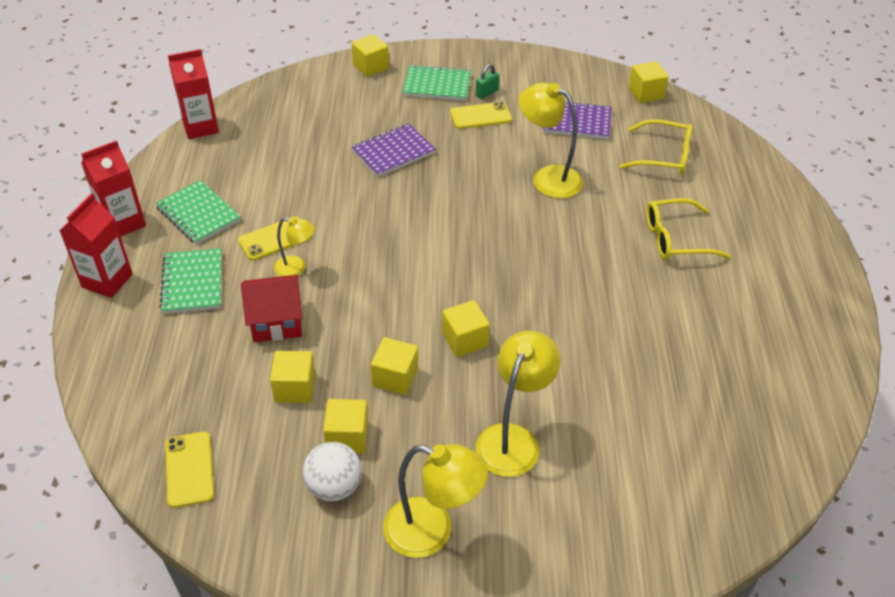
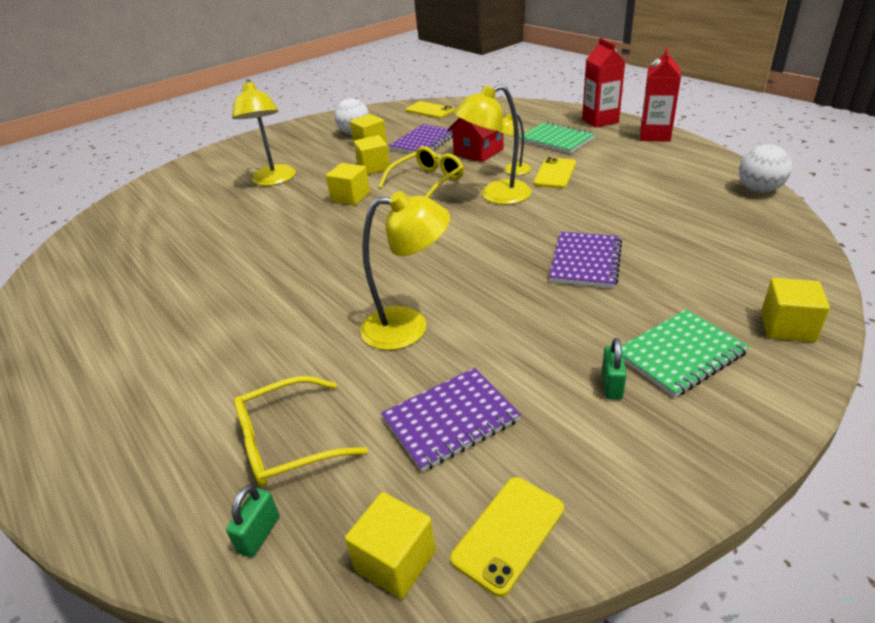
camera: 145 degrees right, 10 degrees down
(198, 214) = (626, 158): green notebook -> none
(200, 127) = (759, 190): red carton -> white ball
(295, 388) = (424, 142): yellow cube -> purple notebook
(432, 532) = (289, 144): yellow lamp -> yellow lamp (496, 196)
(480, 116) = (570, 349): yellow phone -> yellow phone (508, 533)
(675, 239) = (218, 344): yellow glasses -> yellow glasses (428, 181)
(696, 129) = (259, 534): none -> green padlock

